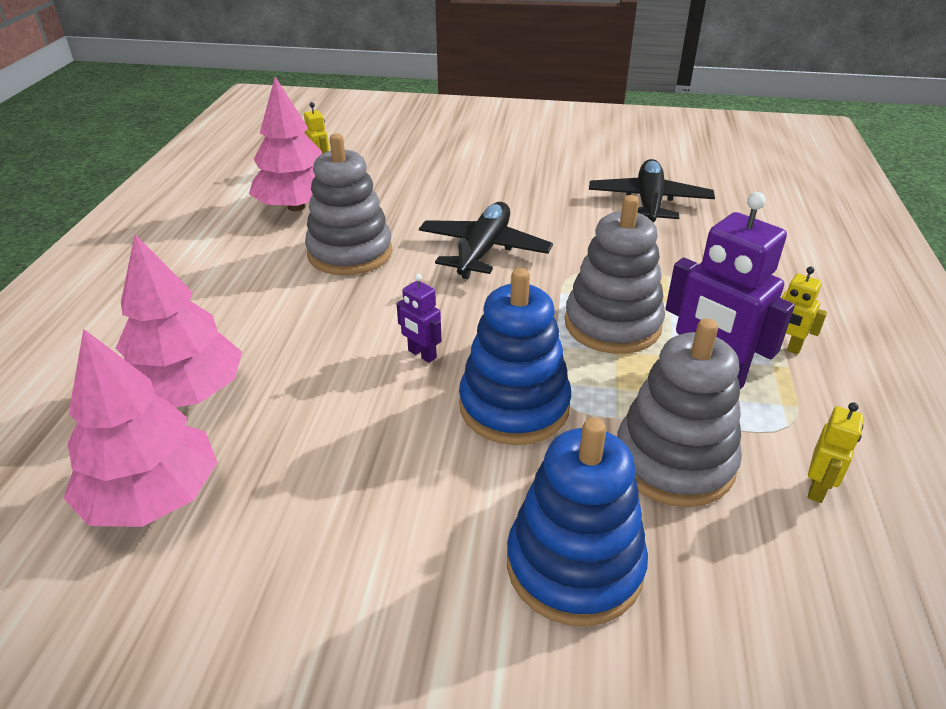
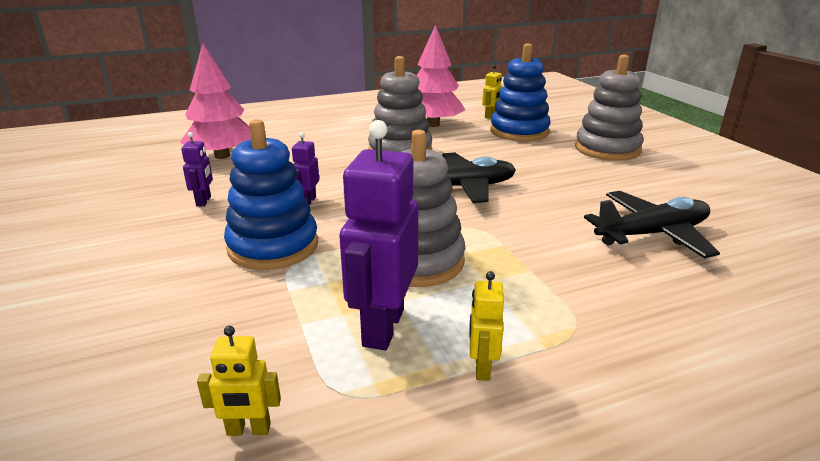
camera: 60 degrees right, 10 degrees down
(153, 496) = (137, 174): pink tree -> none
(336, 439) = (204, 201): none -> purple robot
(574, 566) = (109, 310): blue stacking toy -> blue stacking toy (519, 131)
(674, 461) = (246, 331): grey stacking toy -> grey stacking toy (607, 149)

